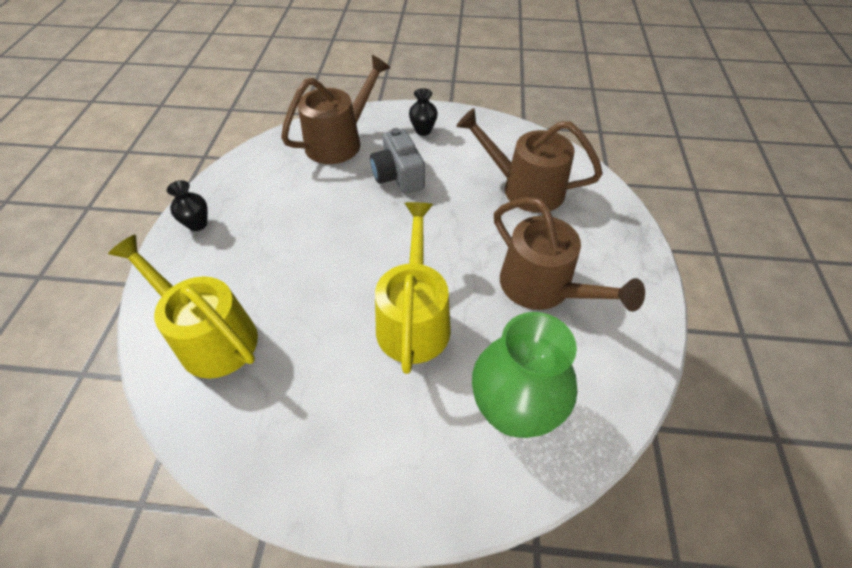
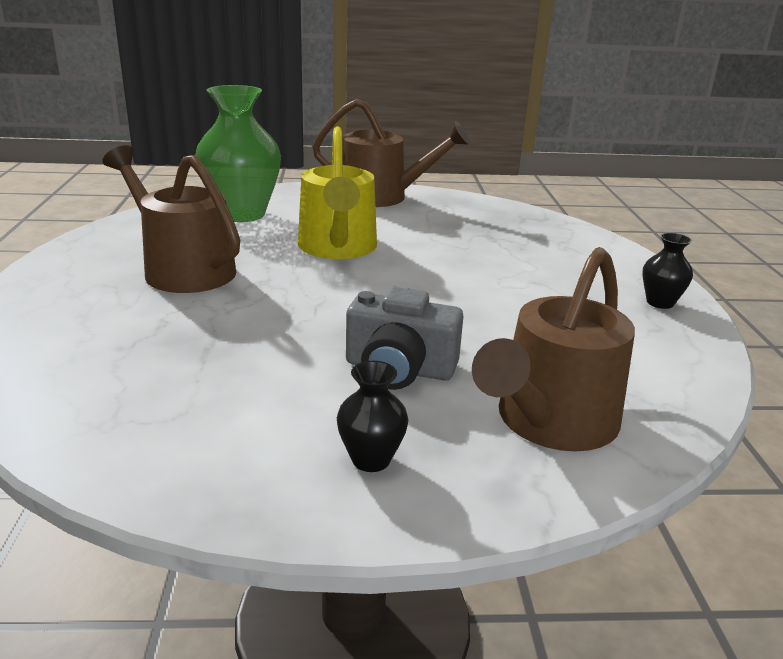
camera: 170 degrees right, 25 degrees down
(210, 336) = (537, 236): yellow watering can -> none
(398, 176) = (399, 369): grey camera -> grey camera turned 135 degrees clockwise
(524, 188) = (161, 362): brown watering can -> brown watering can (382, 197)

